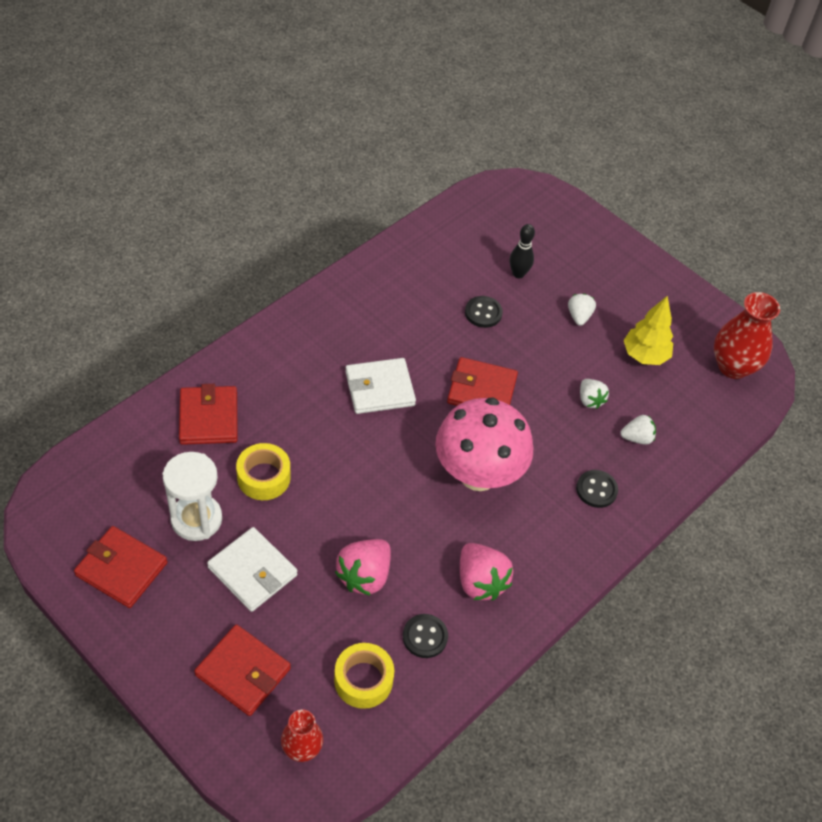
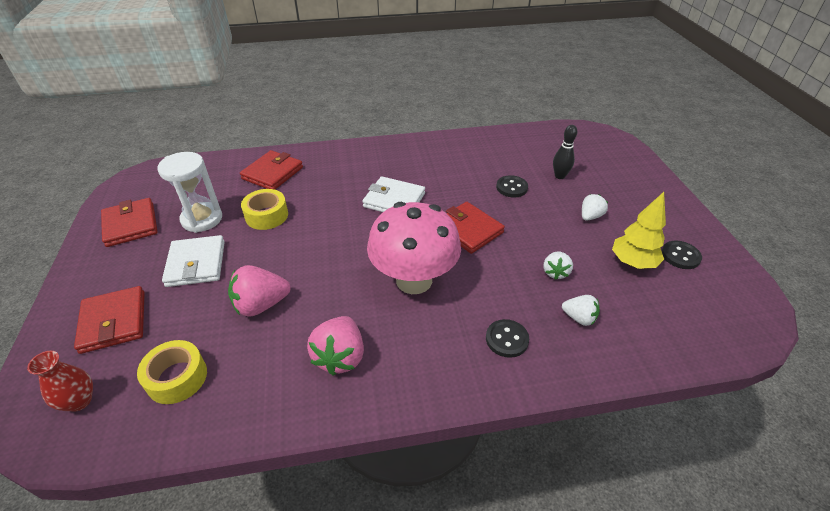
camera: 40 degrees right, 10 degrees down
(425, 637) = (255, 373): black button -> black button (680, 256)
(733, 366) = (723, 306): red vase -> none

